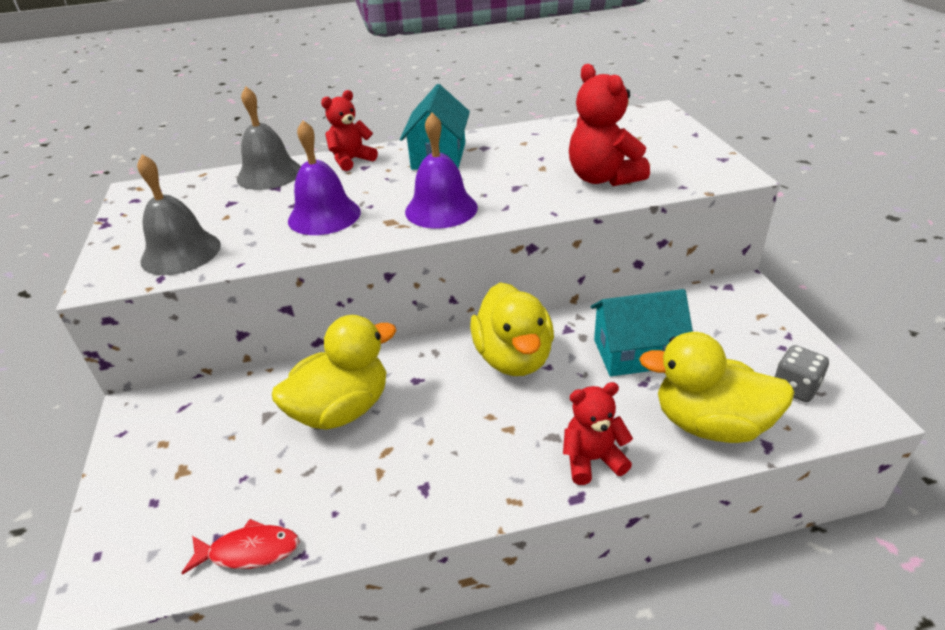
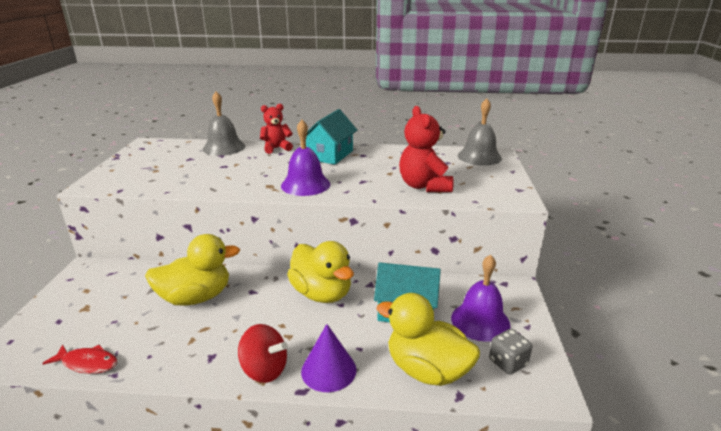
camera: 15 degrees right, 10 degrees down
(181, 252) = (141, 179): grey bell -> grey bell (479, 157)
(324, 216) = (234, 175): purple bell -> purple bell (480, 321)
(509, 484) = (264, 370): none -> red spinning top
(513, 358) = (322, 293): yellow duck -> yellow duck turned 45 degrees counterclockwise
(592, 460) = (328, 370): red teddy bear -> purple cone

